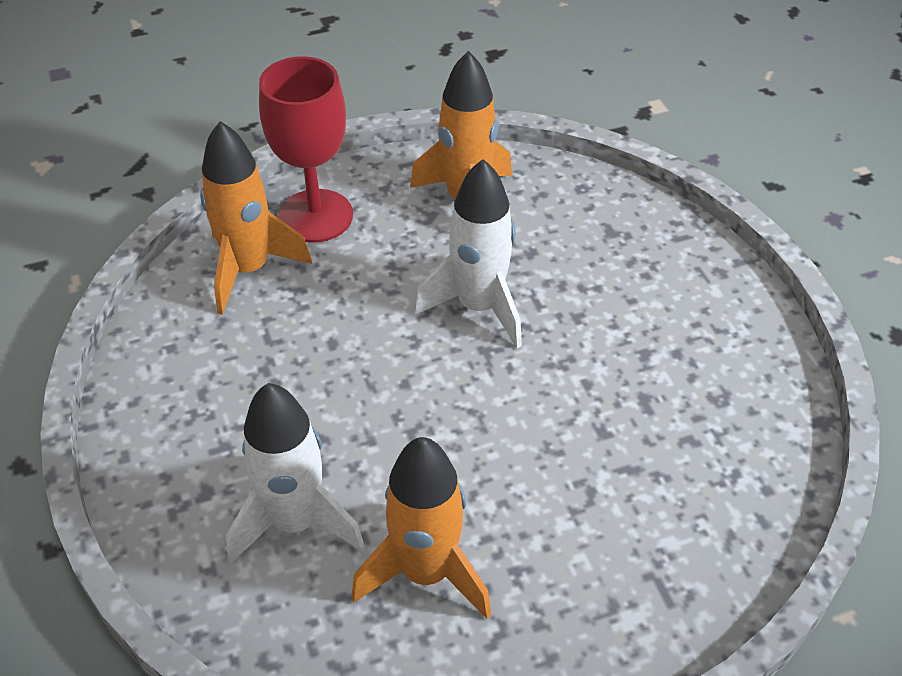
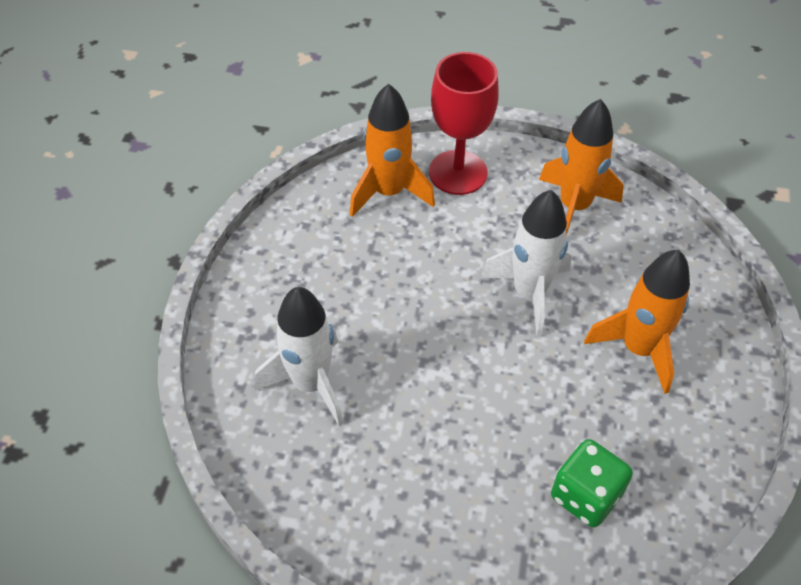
camera: 30 degrees right, 5 degrees up
(426, 572) = (371, 462): orange rocket -> orange rocket (638, 348)
(677, 485) = (585, 495): none -> green dice

